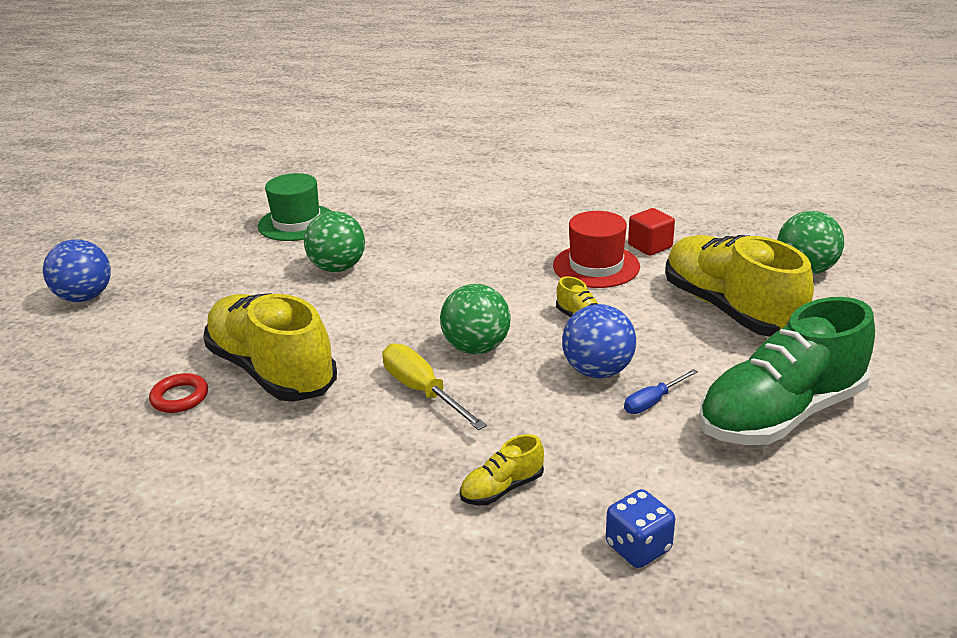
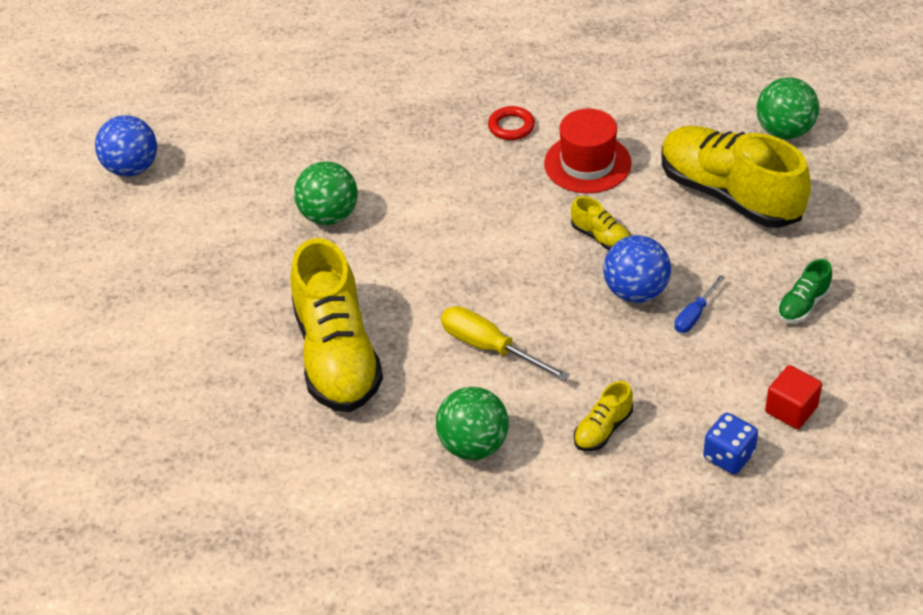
camera: 15 degrees left, 15 degrees up
(85, 297) = (83, 307): blue ball -> blue ball (132, 168)
(180, 397) = (267, 403): red ring -> red ring (511, 126)
(272, 371) = (337, 355): yellow shoe -> yellow shoe turned 135 degrees counterclockwise
(297, 223) = (248, 161): green hat -> none
(476, 348) = (516, 288): green ball -> green ball (473, 445)
(650, 246) = (630, 126): red cube -> red cube (791, 409)
(781, 414) = (803, 305): green shoe -> green shoe, size x0.43

